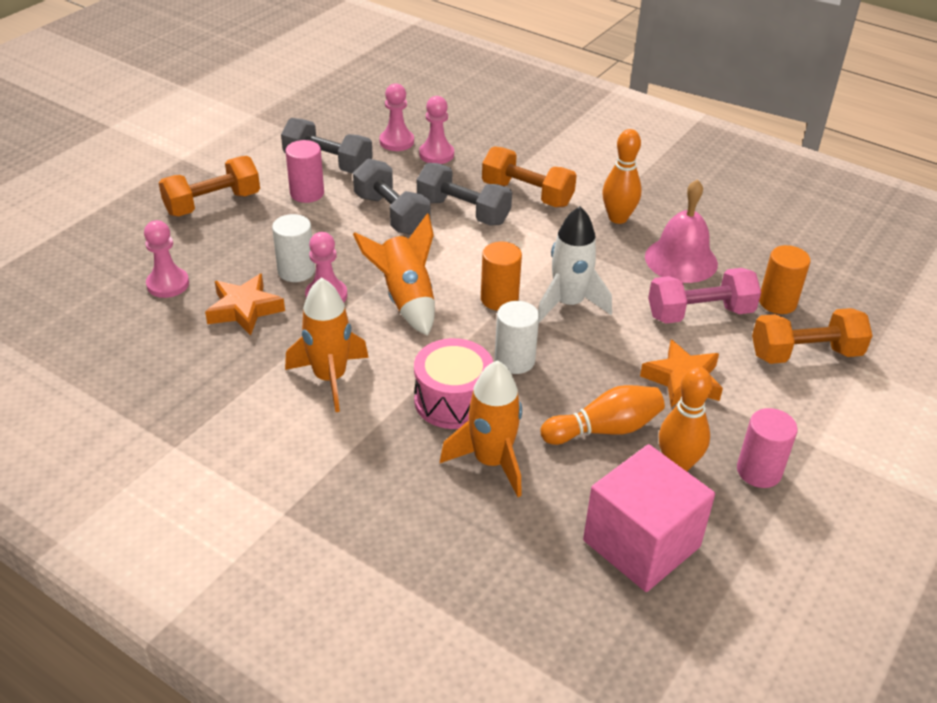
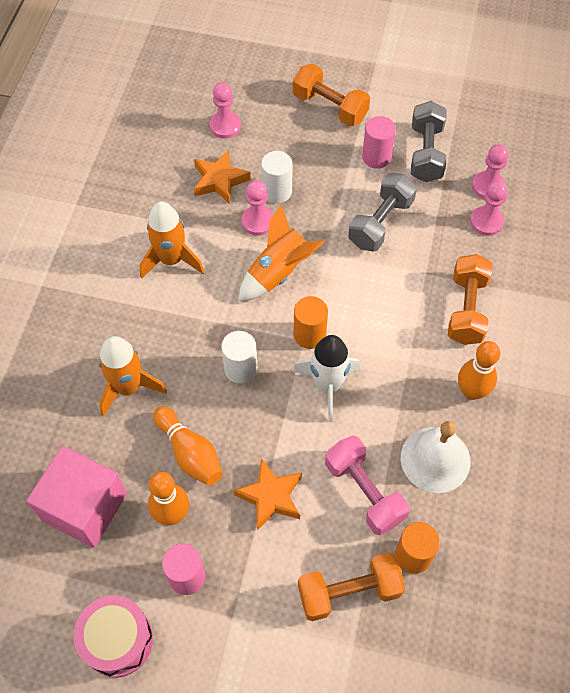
camera: 70 degrees right, 20 degrees up
(453, 400) = (180, 343): pink drum -> pink drum (118, 640)
(463, 212) = (413, 270): grey dumbbell -> none
(681, 260) = (435, 459): pink bell -> white bell
(805, 354) = (349, 591): orange dumbbell -> orange dumbbell turned 75 degrees counterclockwise

